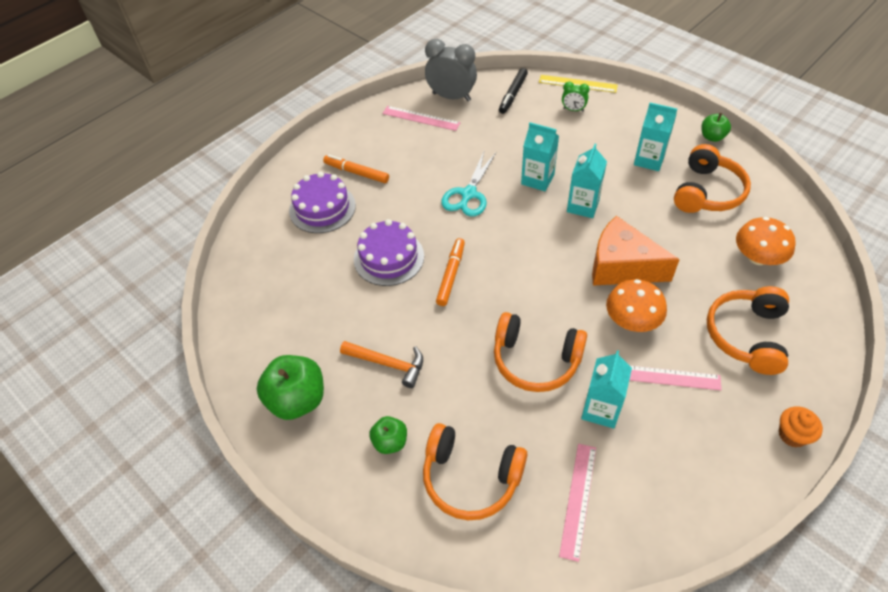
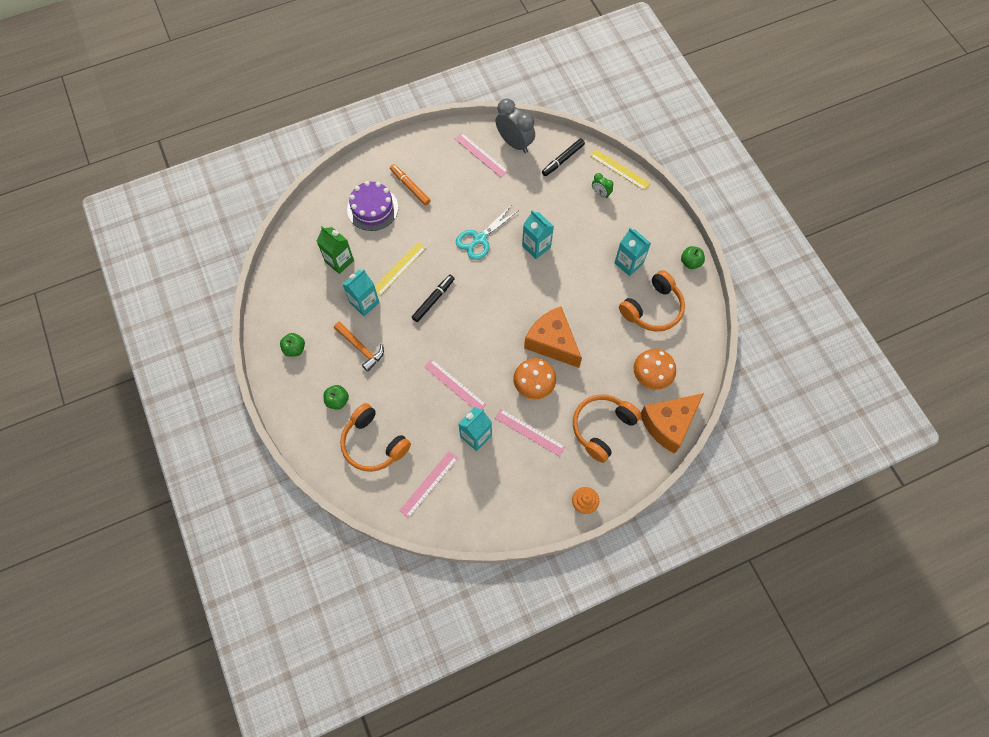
camera: 20 degrees right, 15 degrees up
(297, 400) = (294, 349): green apple -> green apple, size x0.56
(308, 276) = (339, 261): none -> green carton
(389, 257) = (399, 269): purple cake -> yellow ruler
(451, 275) = (433, 300): orange marker -> black marker
(535, 360) = (455, 385): orange headphones -> pink ruler
(583, 206) = (555, 282): turquoise carton -> turquoise carton (364, 303)
(817, 300) = (668, 424): none -> orange cheese

